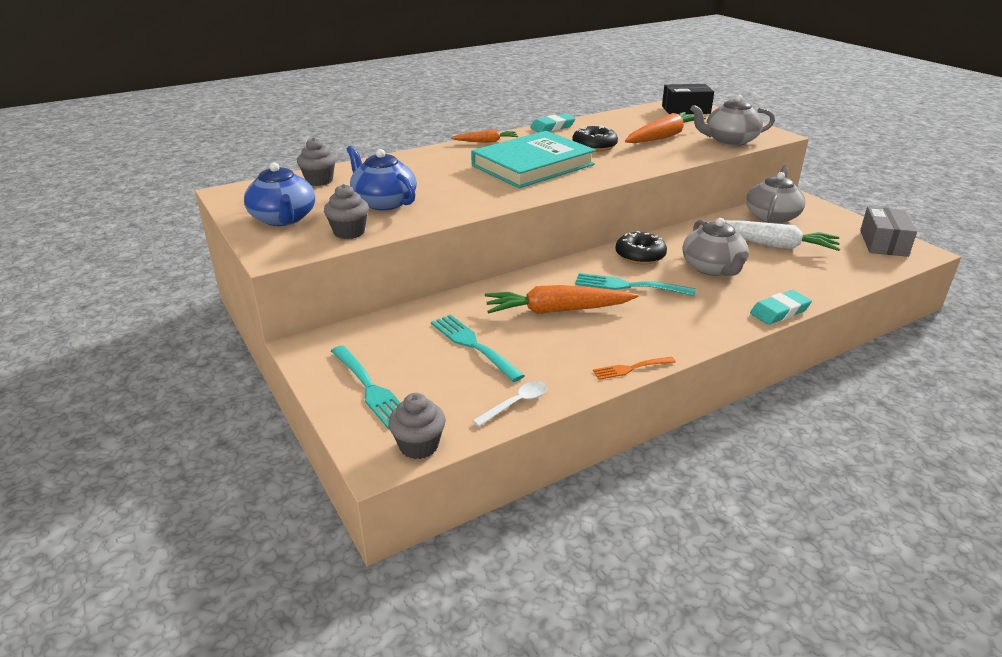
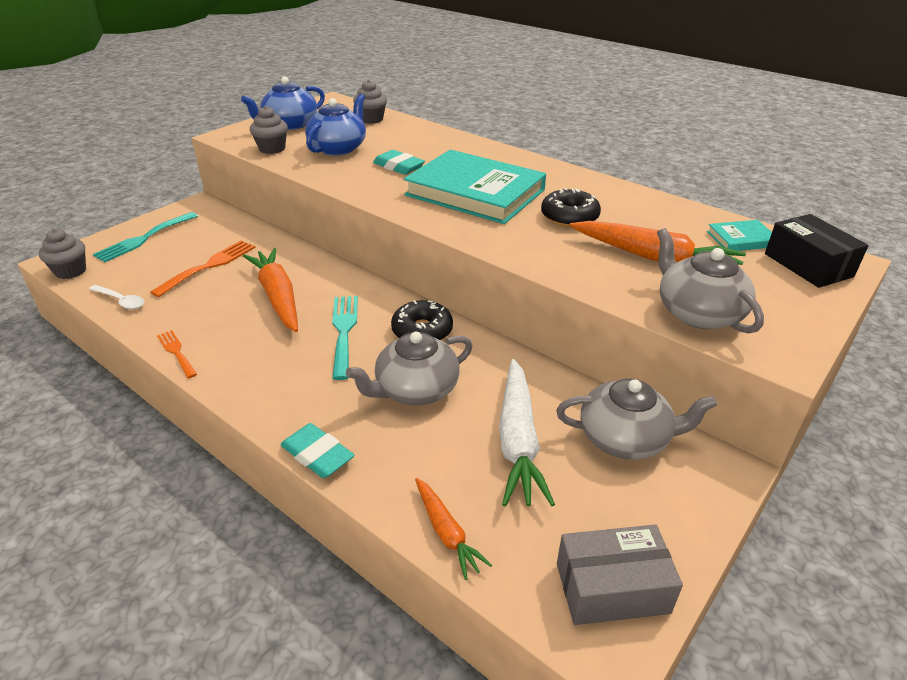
camera: 70 degrees right, 5 degrees up
(473, 345) = (209, 266): turquoise fork -> orange fork
(486, 142) = (526, 161): orange carrot -> orange carrot (446, 532)
(552, 127) = (612, 185): turquoise eraser -> turquoise eraser (398, 166)
(649, 115) = (741, 239): none -> turquoise book

